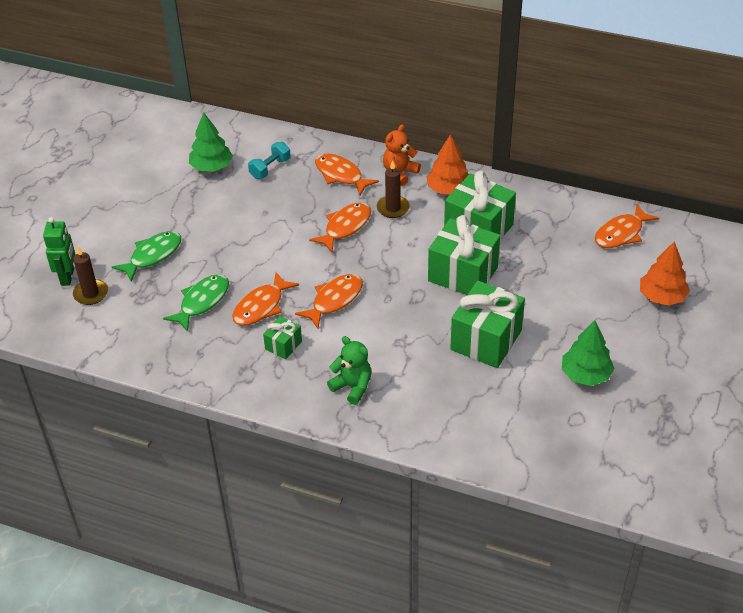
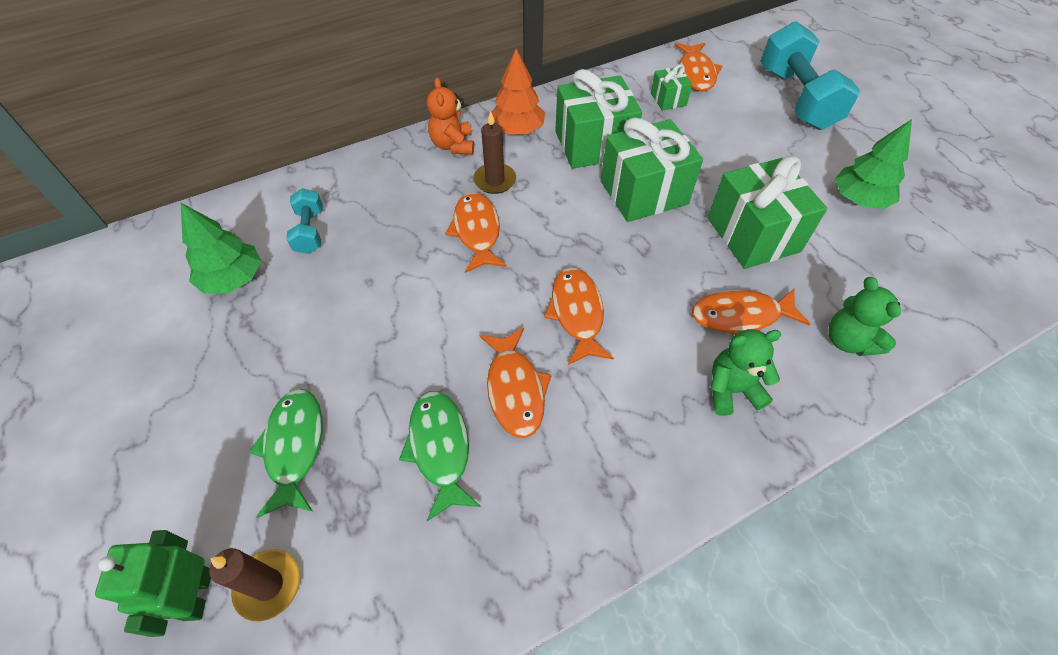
camera: 50 degrees left, 10 degrees up
(68, 277) = (197, 594): green robot -> green robot turned 135 degrees counterclockwise
(283, 345) = (602, 412): green gift -> green gift (668, 99)
(341, 175) = (399, 185): orange fish -> orange fish (741, 316)
(445, 420) = (848, 341): none -> green teddy bear
(662, 297) = (796, 99): orange tree -> turquoise dumbbell

